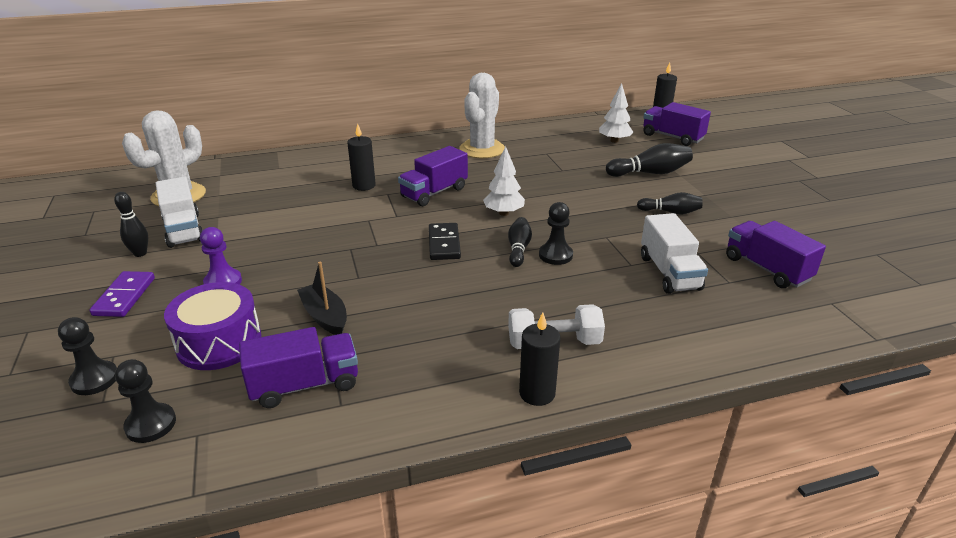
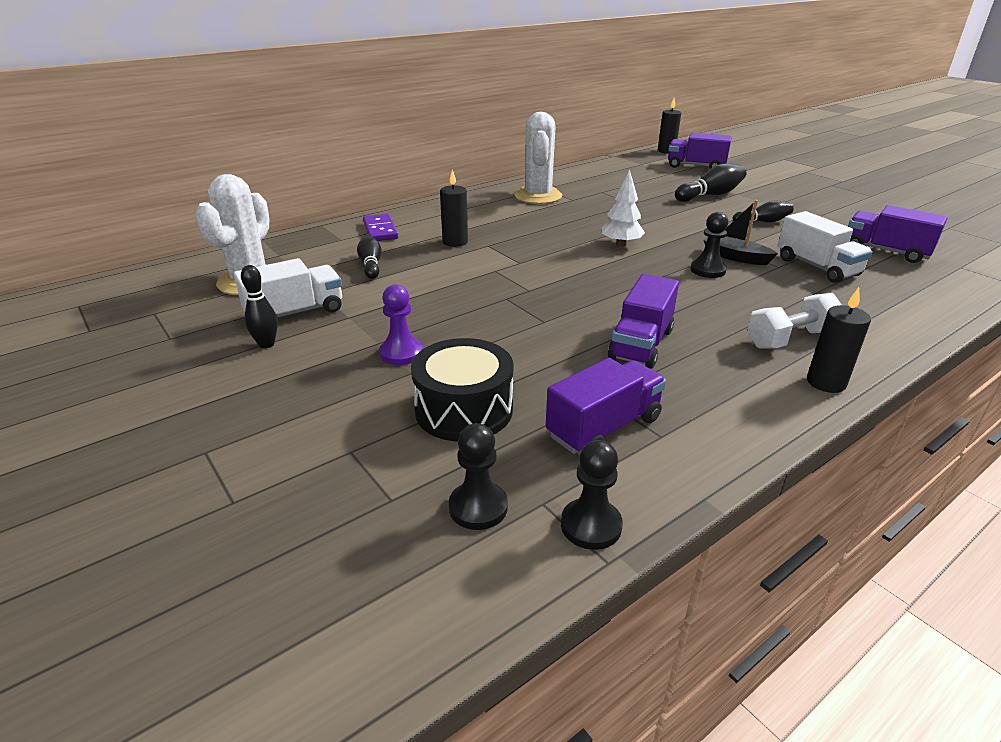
camera: 20 degrees left, 0 degrees up
(94, 379) = (355, 480): black pawn -> black pawn (591, 525)
(124, 296) = (296, 390): purple domino -> purple domino (380, 230)
(183, 230) = (295, 313): white truck -> white truck turned 75 degrees counterclockwise
(219, 342) = (464, 410): purple drum -> black drum
(325, 316) = (551, 362): black boat -> black boat (735, 257)
(434, 192) = (534, 237): purple truck -> purple truck (641, 344)
(444, 244) = (595, 278): black domino -> none
(518, 249) = (669, 271): black bowling pin -> black bowling pin (371, 265)
(614, 141) = (650, 175): white tree -> none

